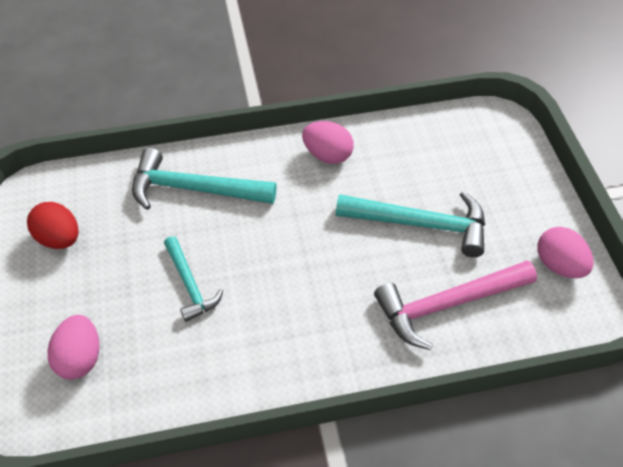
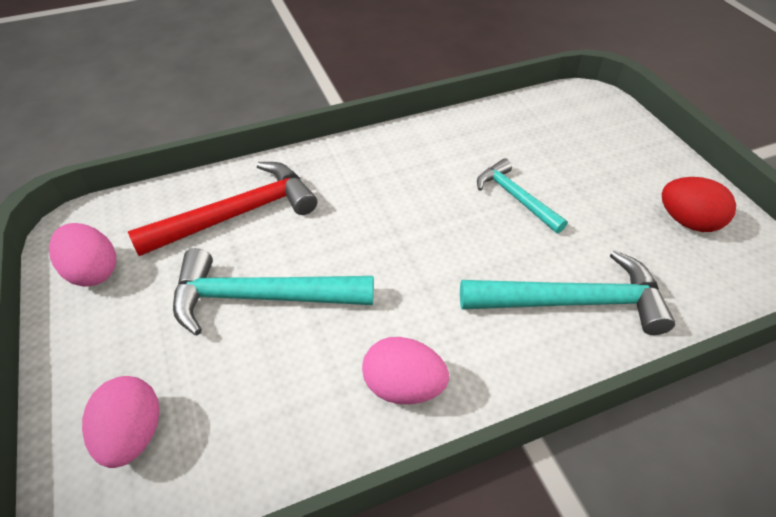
camera: 170 degrees right, 5 degrees down
(80, 358) = (579, 133): pink egg -> pink egg (133, 434)
(447, 305) = (237, 214): pink hammer -> red hammer

